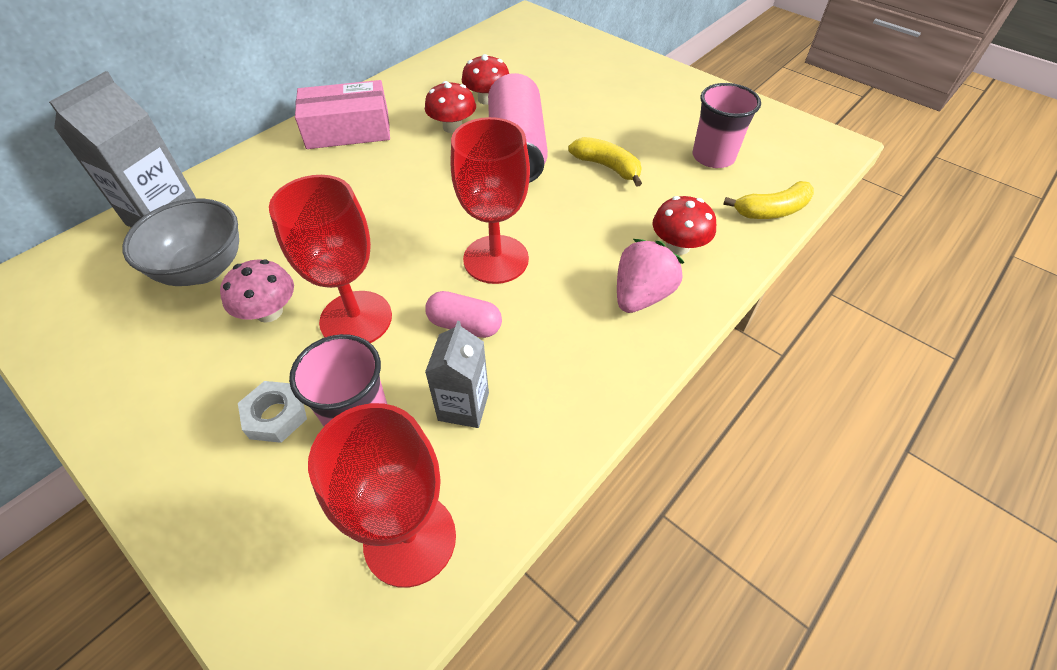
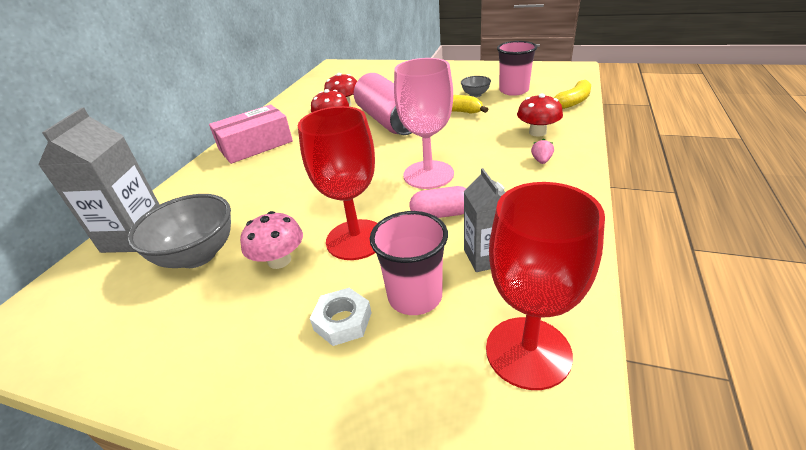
camera: 20 degrees left, 15 degrees down
(496, 259) = (428, 175): red goblet -> pink goblet
(641, 295) = (541, 160): pink strawberry -> pink strawberry, size x0.47
(657, 144) = (475, 94): none -> grey bowl

